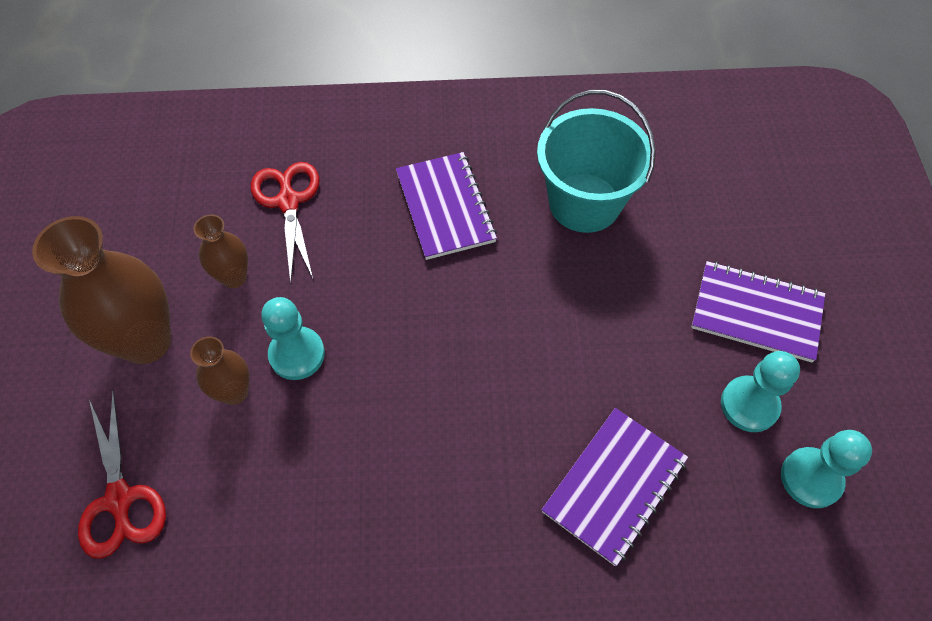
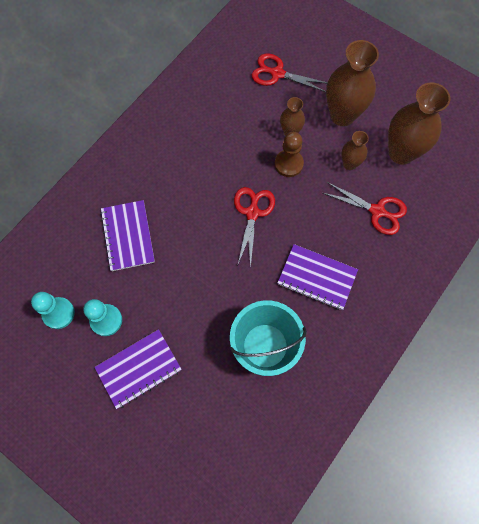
camera: 130 degrees right, 10 degrees up
(166, 228) = (401, 153): none -> brown vase
(297, 354) = (288, 164): turquoise pawn -> brown pawn
(421, 343) = (252, 213): none -> red scissors

